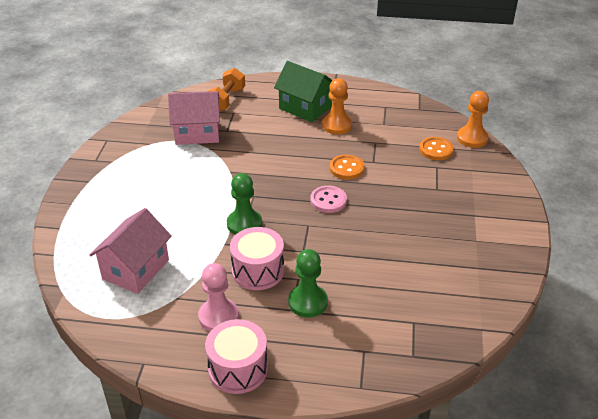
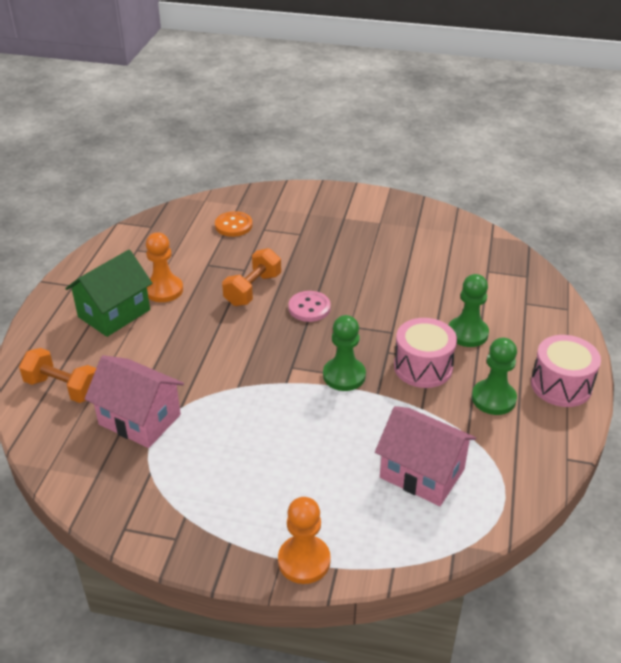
camera: 85 degrees left, 0 degrees up
(197, 133) = (140, 419): pink house -> pink house turned 60 degrees counterclockwise
(218, 316) = (493, 399): pink pawn -> green pawn
(346, 168) = (253, 290): orange button -> orange dumbbell
(472, 138) = (219, 201): orange pawn -> orange pawn (304, 561)

